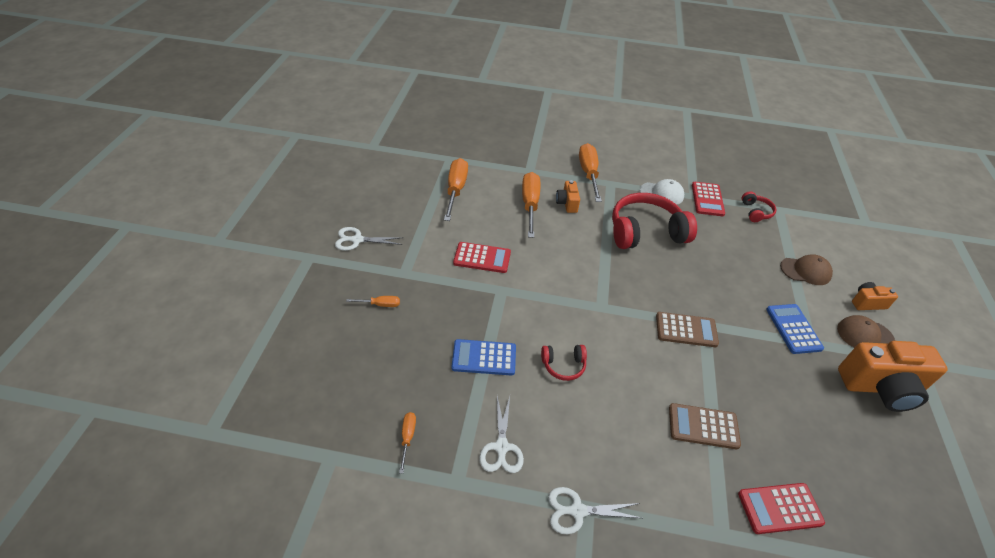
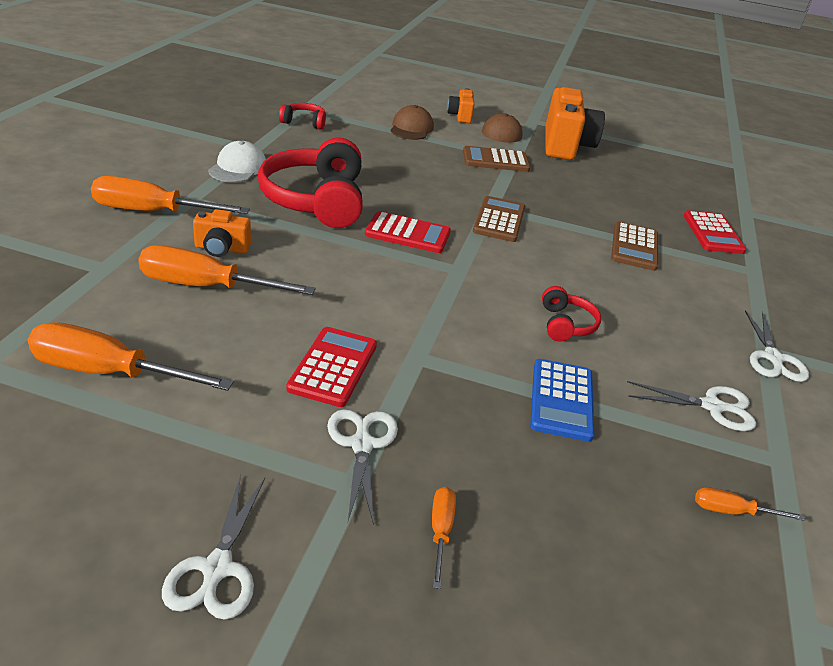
camera: 85 degrees left, 10 degrees down
(429, 274) = (362, 444): none -> white scissors
(707, 199) = (266, 142): red calculator -> red calculator (407, 233)
(793, 329) = (495, 160): blue calculator -> brown calculator

